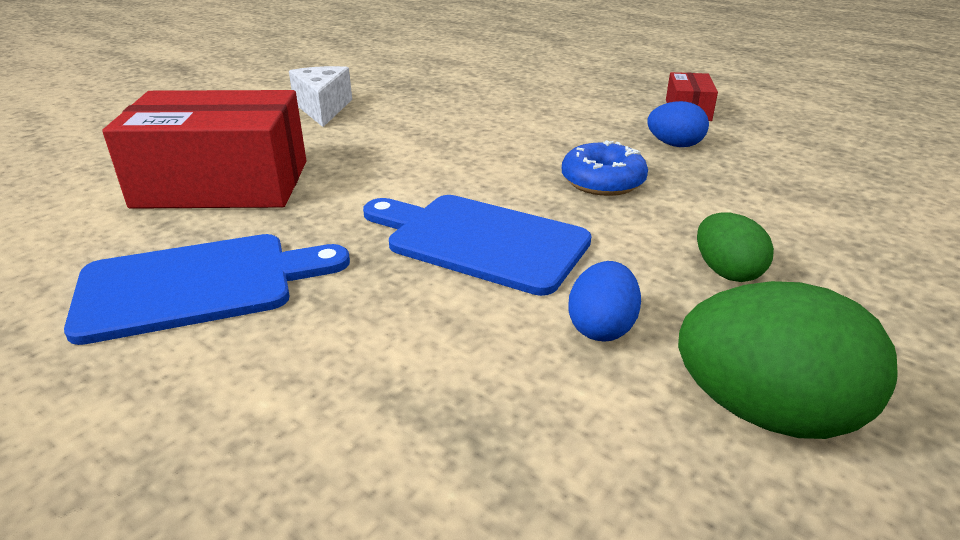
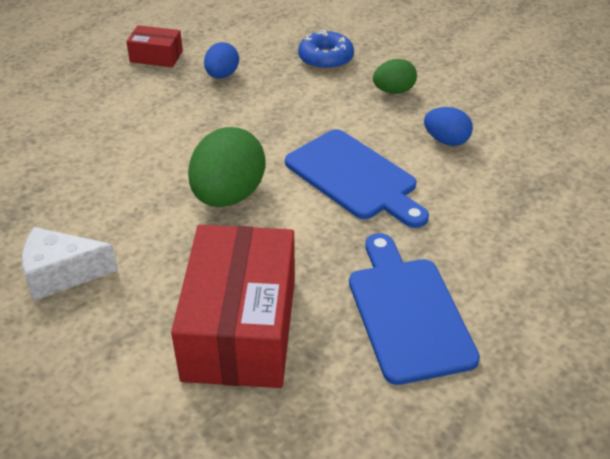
camera: 85 degrees left, 10 degrees up
(480, 241) = (354, 177): blue cutting board -> blue cutting board turned 75 degrees counterclockwise
(602, 181) = (276, 116): blue donut -> blue donut (325, 58)
(766, 412) = (502, 105): green egg -> green egg (228, 195)

